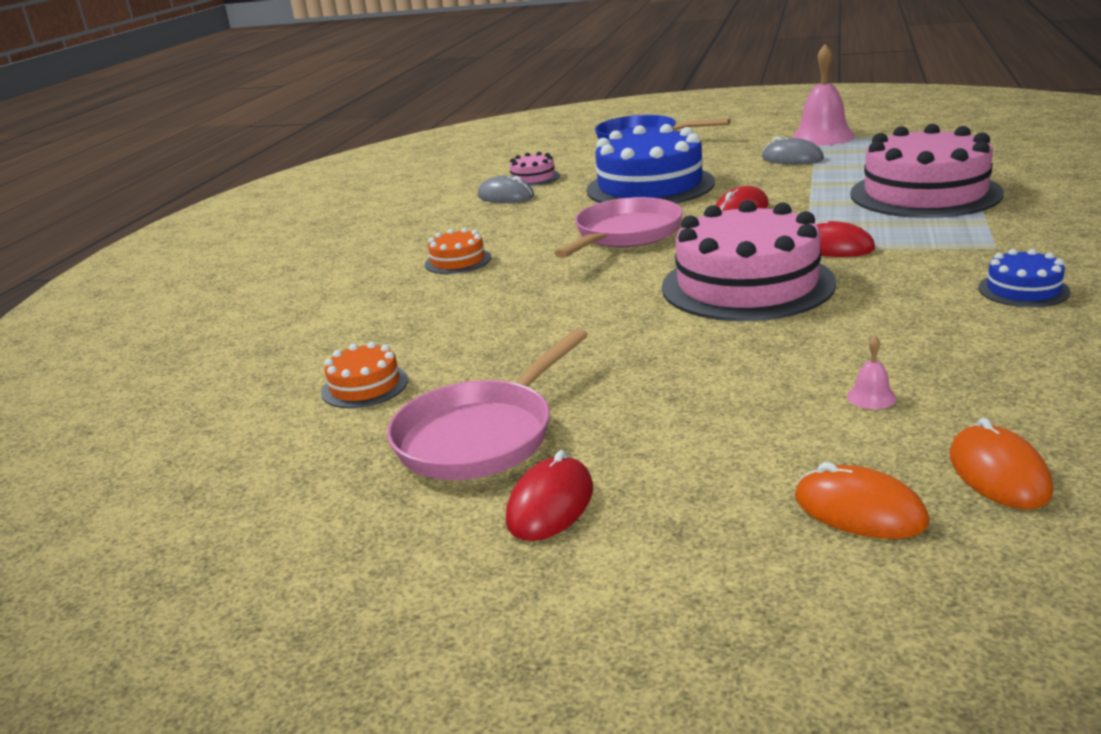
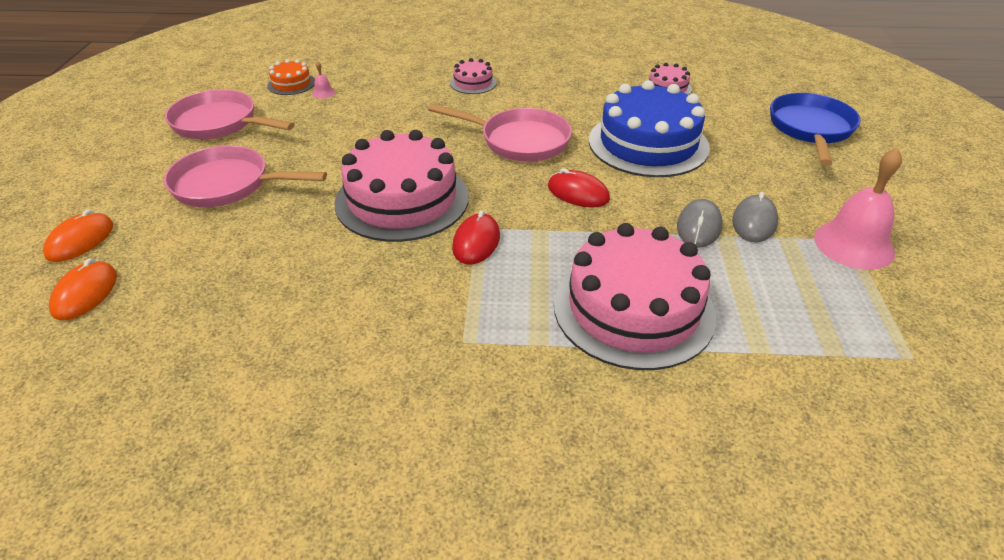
camera: 75 degrees right, 15 degrees up
(458, 261) = (473, 83): orange cake -> pink cake
(505, 196) = (616, 82): grey mouse -> grey mouse (699, 226)
(550, 504) = (142, 149): red mouse -> none
(695, 400) = (228, 185): none -> pink pan
(871, 397) = (200, 250): pink bell -> pink bell (323, 93)
(998, 473) = (85, 293): orange mouse -> orange mouse turned 60 degrees counterclockwise
(1023, 290) = (354, 344): blue cake -> none

